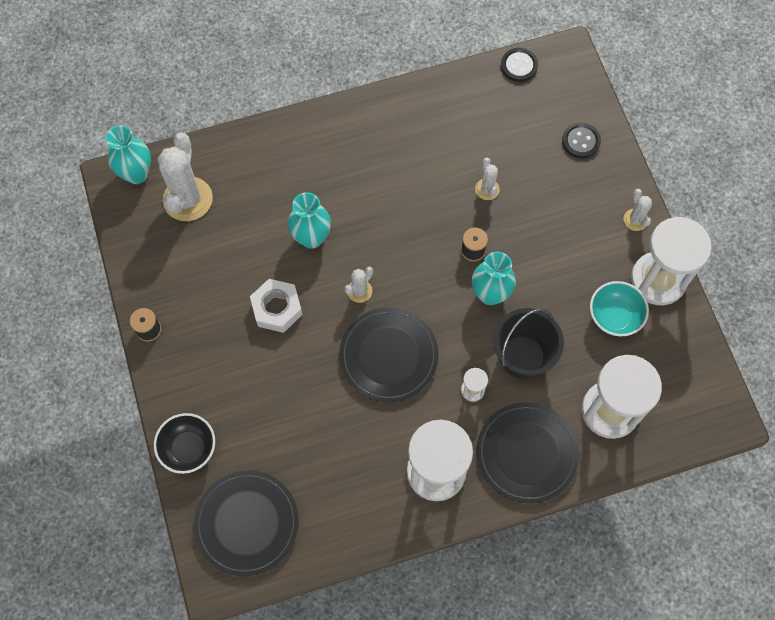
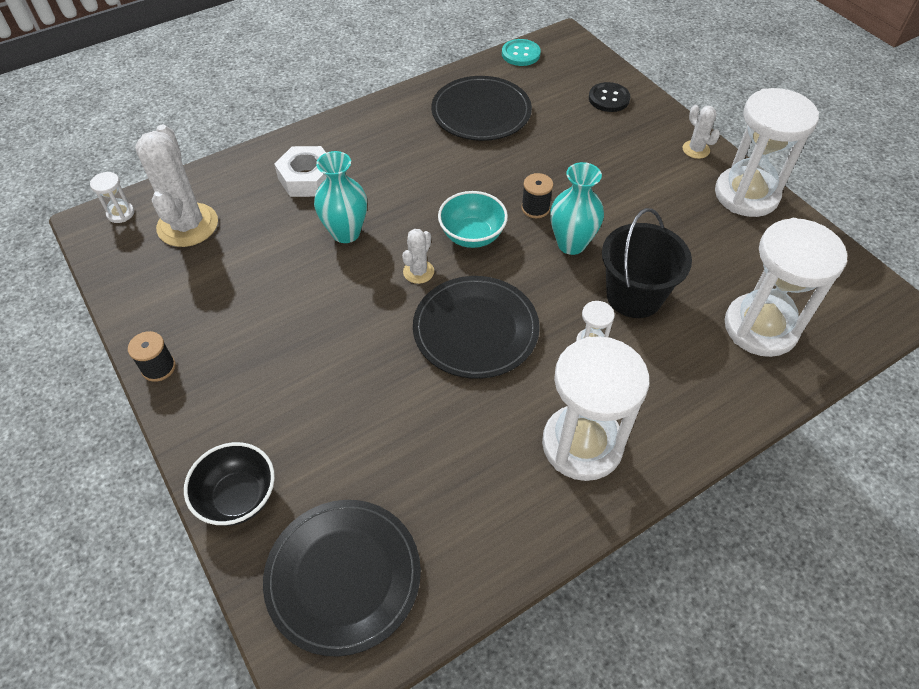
camera: 15 degrees left, 15 degrees down
(137, 174) = (120, 213): turquoise vase -> white hourglass
(277, 308) = (322, 310): white nut -> white nut (307, 178)
(487, 189) = (529, 153): white cactus -> none
(519, 66) = (520, 54): black button -> turquoise button
(527, 453) = (686, 396): black plate -> black plate (481, 112)
(614, 316) = (718, 236): turquoise bowl -> turquoise bowl (472, 235)

